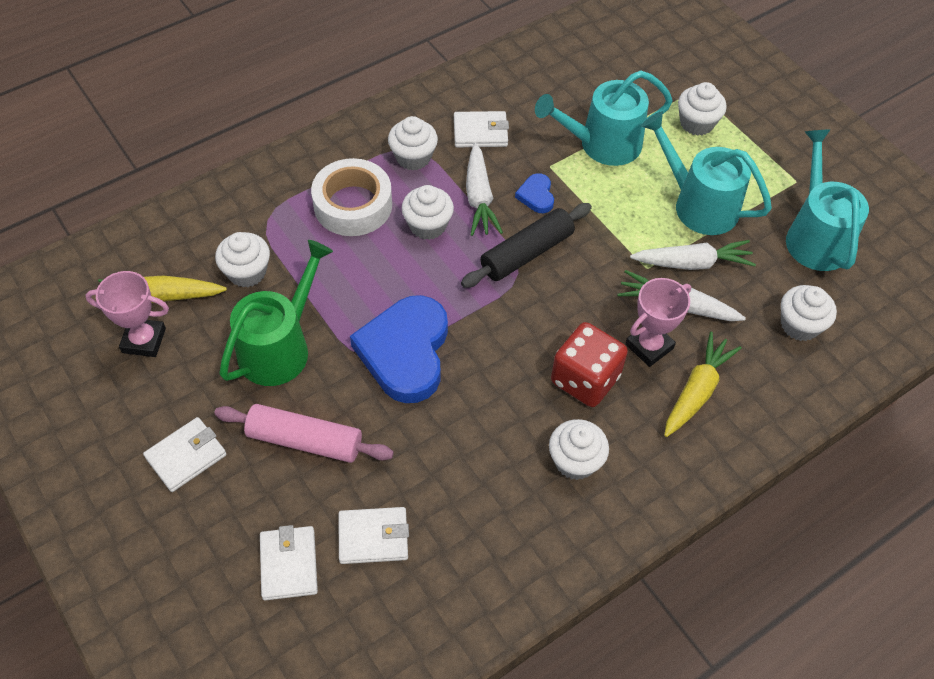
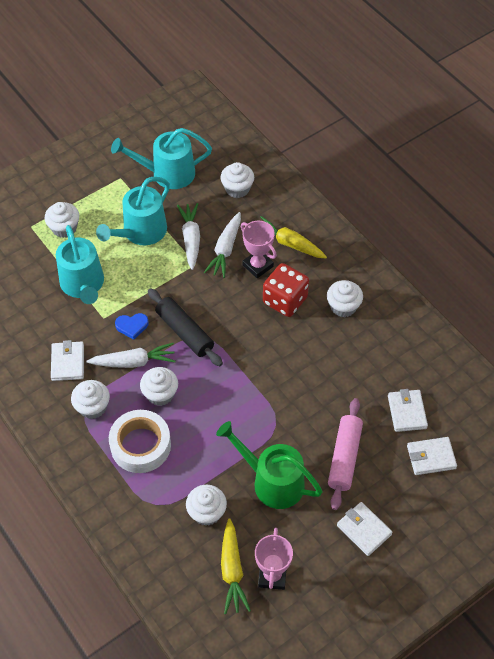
camera: 90 degrees left, 0 degrees up
(405, 352) = (271, 402): blue heart -> none

